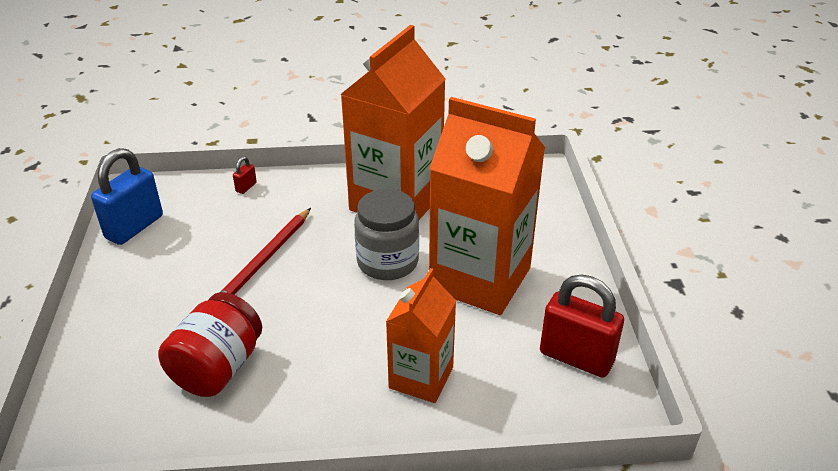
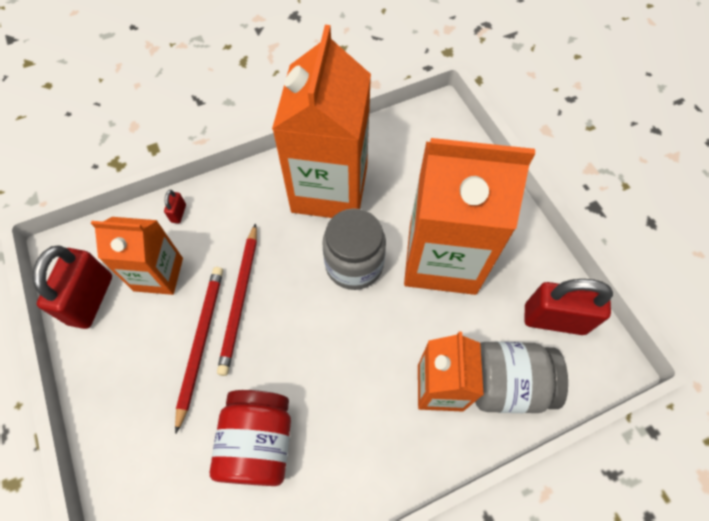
camera: 20 degrees left, 25 degrees up
(134, 227) = (91, 300): blue padlock -> red padlock
(202, 224) = (158, 274): none -> orange carton
(210, 281) = (200, 342): none -> red pencil
(494, 395) = (506, 384): none -> grey jar

